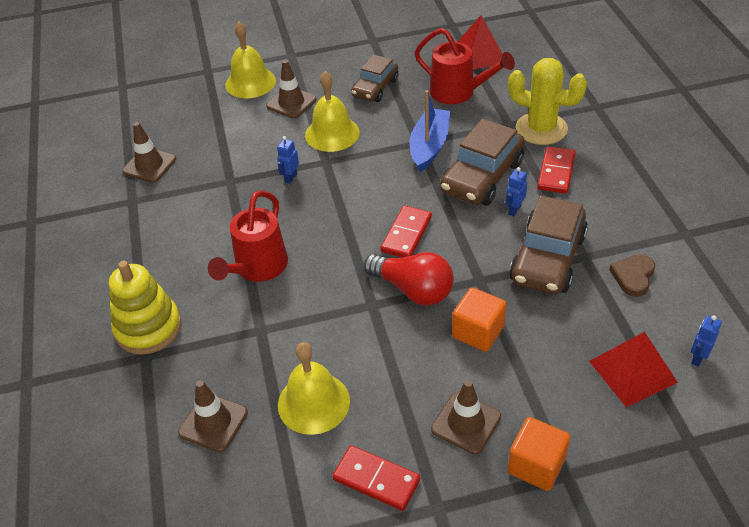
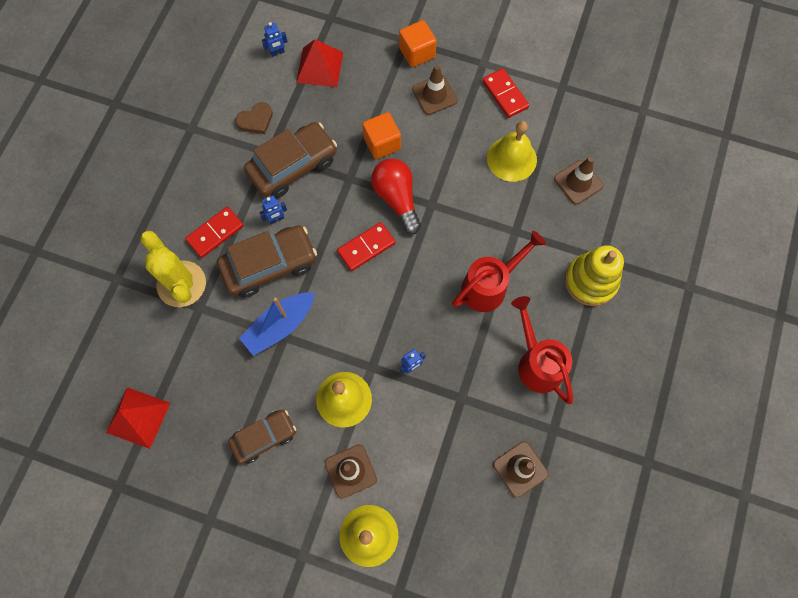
camera: 150 degrees left, 25 degrees up
(458, 93) = (202, 376): red watering can -> red watering can (537, 362)

